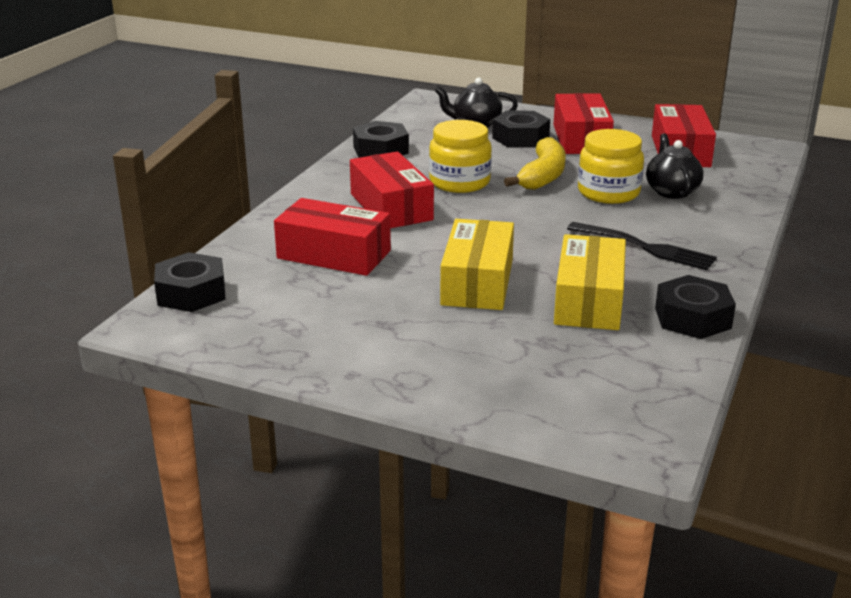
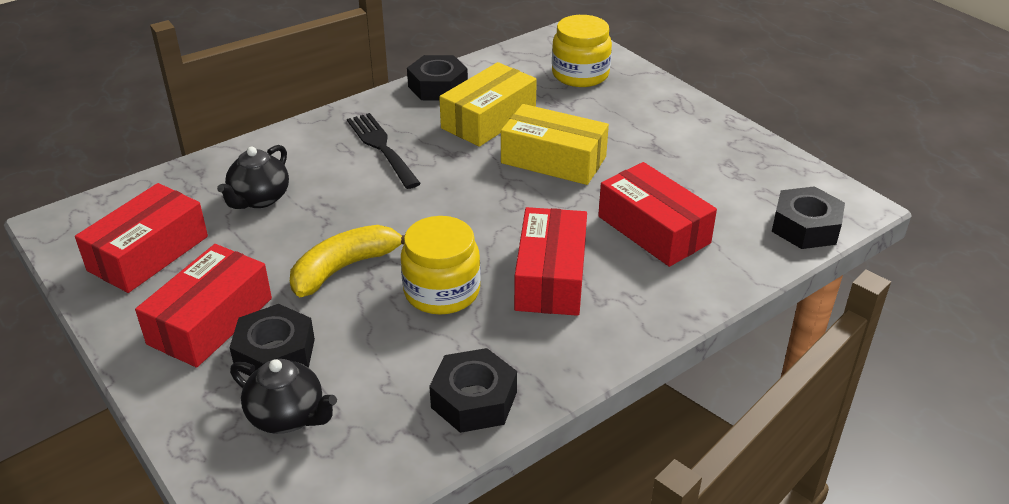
camera: 150 degrees left, 10 degrees up
(477, 282) = (553, 160): yellow box -> yellow box turned 75 degrees clockwise
(608, 192) = (317, 219): yellow jar -> yellow jar (580, 74)

